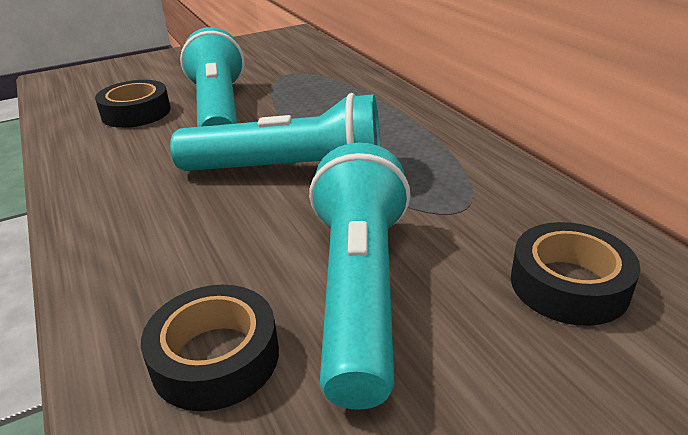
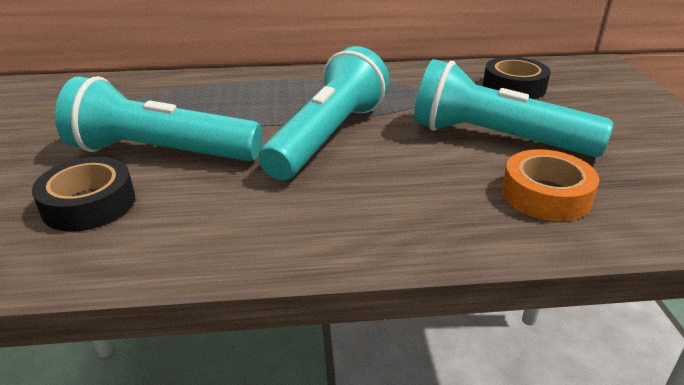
camera: 70 degrees left, 0 degrees up
(215, 357) = (545, 195): black tape -> orange tape

